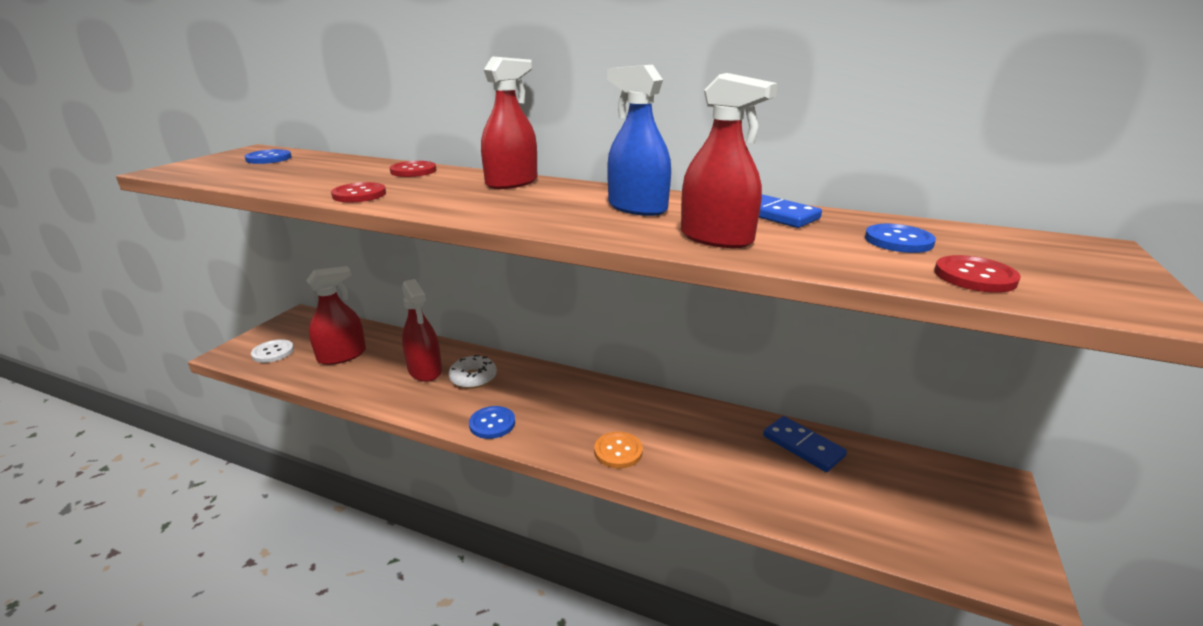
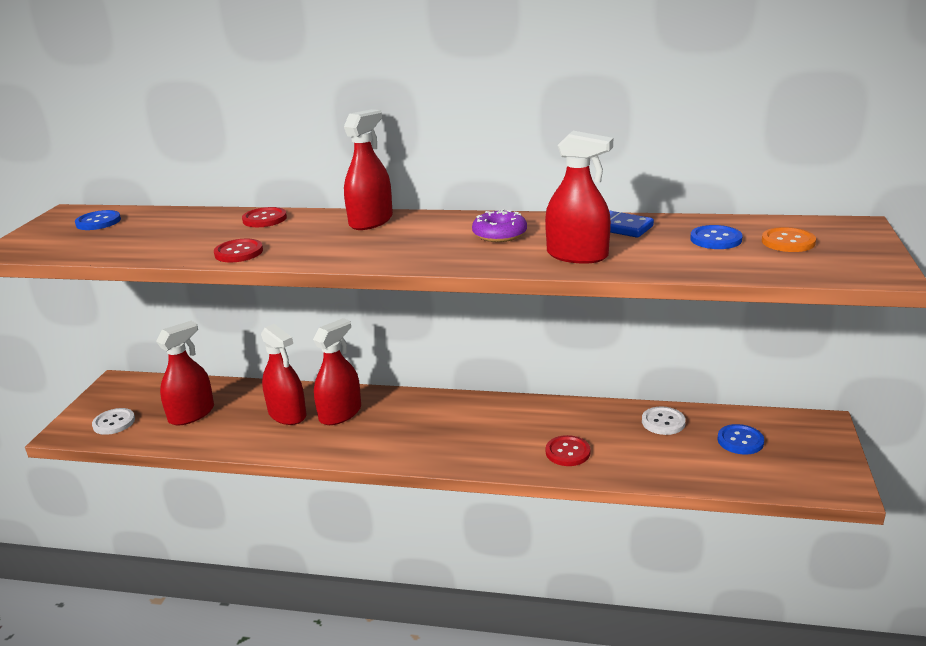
camera: 10 degrees left, 0 degrees up
(473, 378) = (340, 413): white donut -> red spray bottle
(492, 424) = (379, 450): blue button -> blue button (740, 441)
(618, 451) = (505, 453): orange button -> orange button (788, 242)
(637, 208) = (499, 234): blue spray bottle -> purple donut
(803, 446) = (663, 422): blue domino -> white button
(974, 276) = (771, 263): red button -> red button (567, 452)

